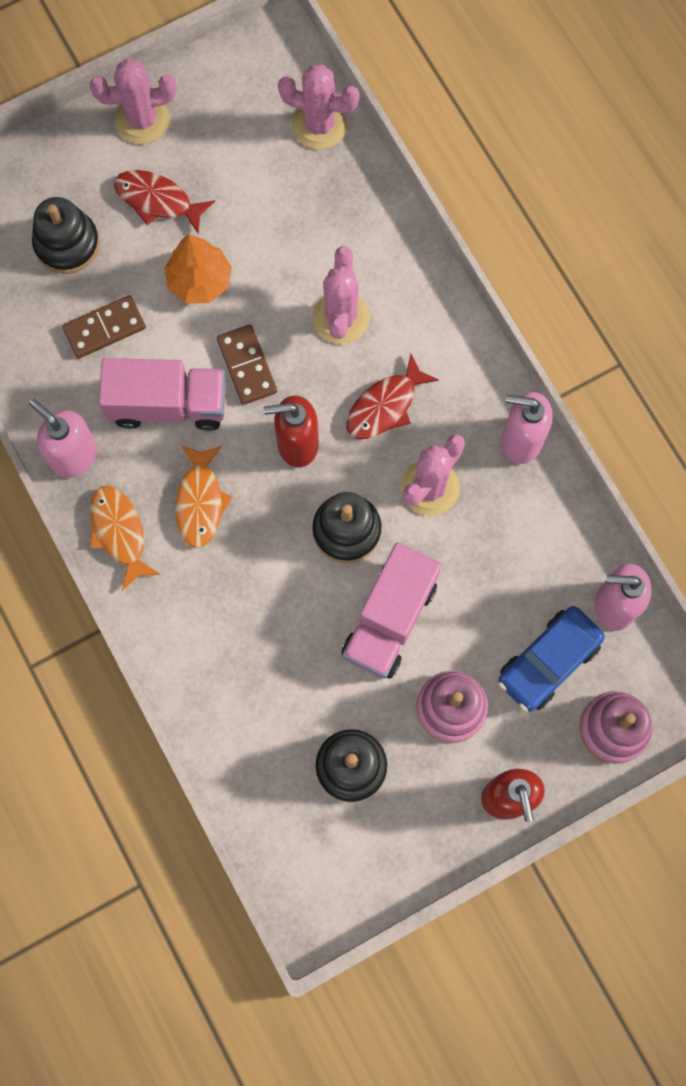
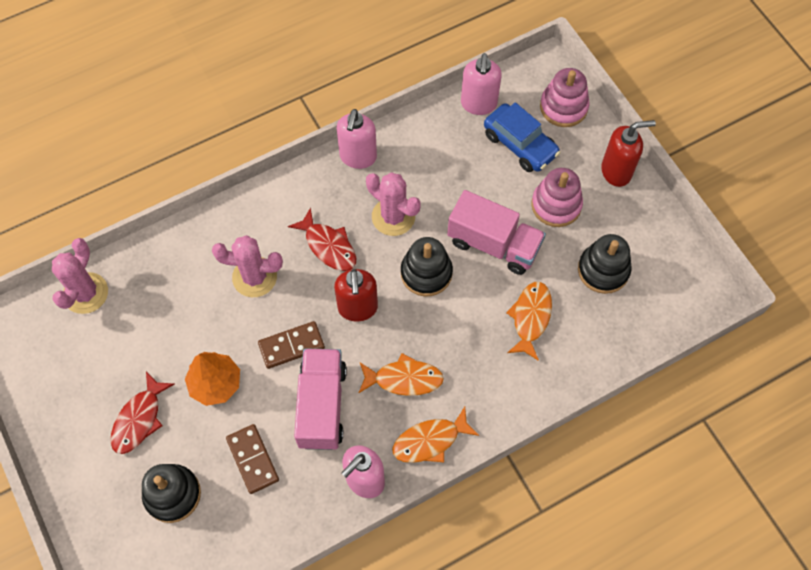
camera: 90 degrees left, 10 degrees down
(142, 120) = (61, 434): pink cactus -> none
(282, 664) = (530, 318): none -> orange fish

